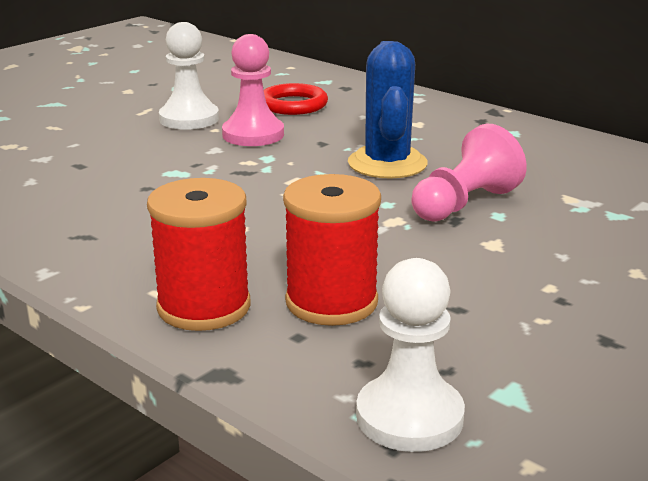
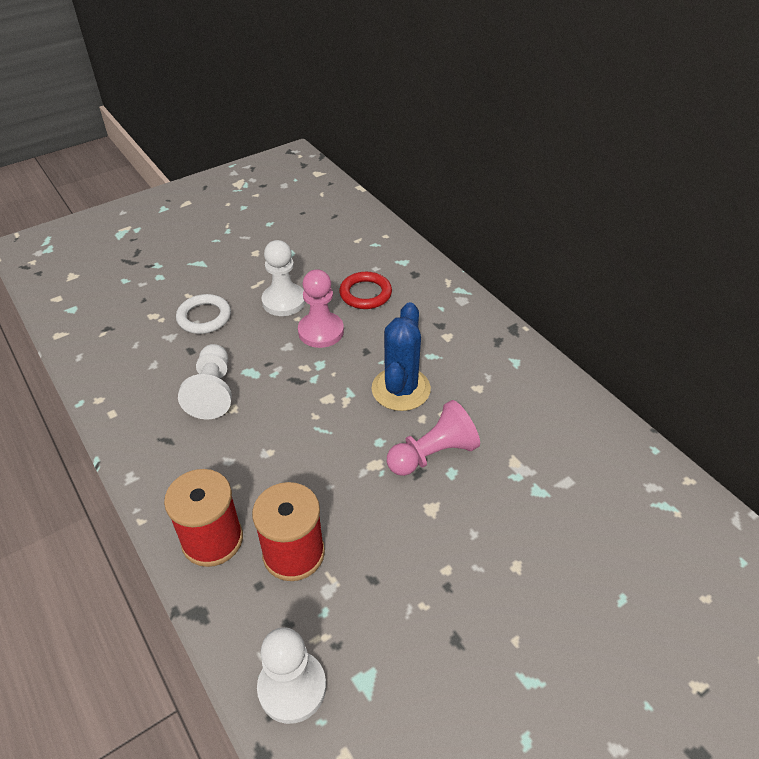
camera: 15 degrees right, 20 degrees up
(85, 139) = (204, 317): none -> white ring
(131, 191) = (212, 392): none -> white pawn

